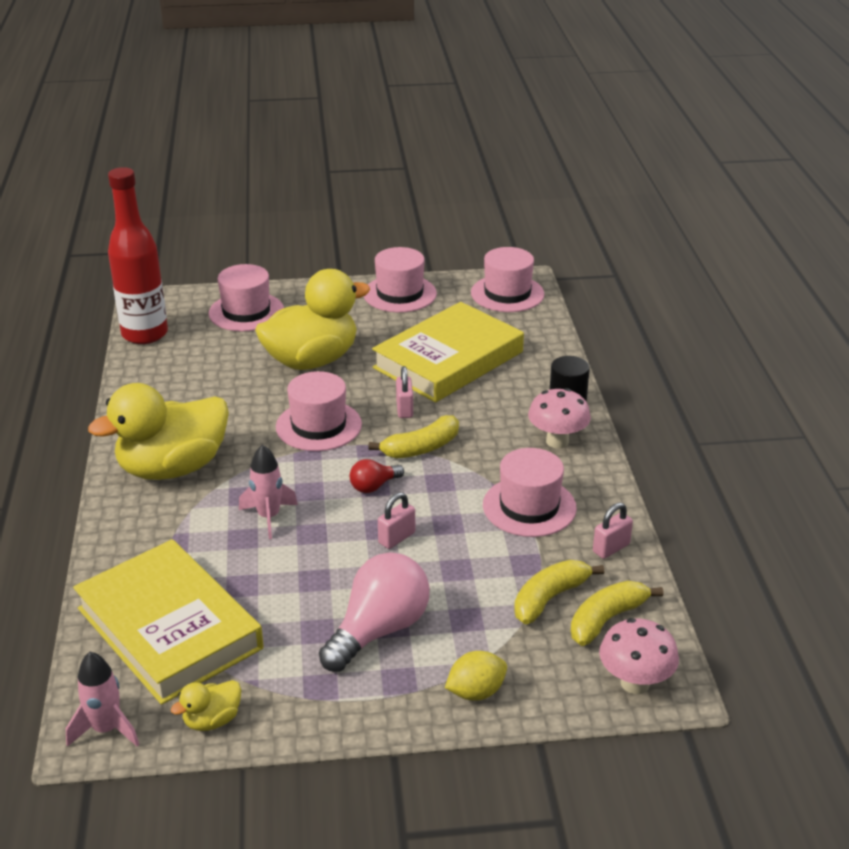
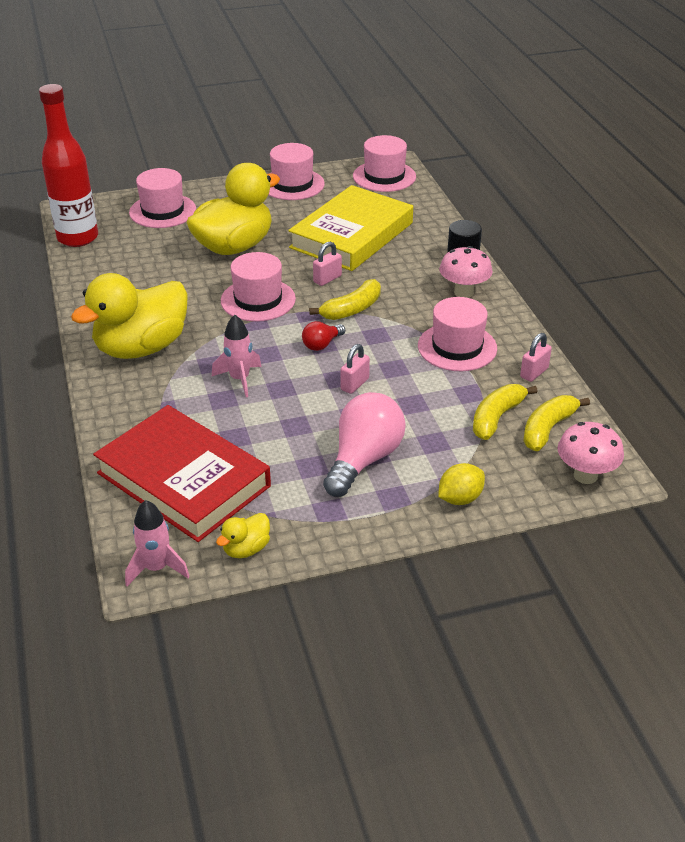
camera: 10 degrees left, 5 degrees up
(169, 628) = (183, 480): yellow book -> red book
(404, 409) = (327, 279): pink padlock -> pink padlock turned 60 degrees clockwise

